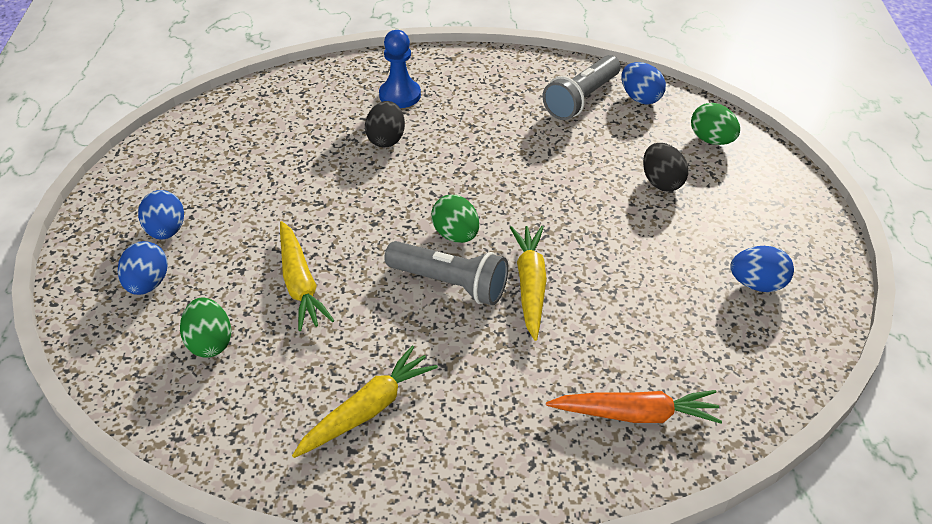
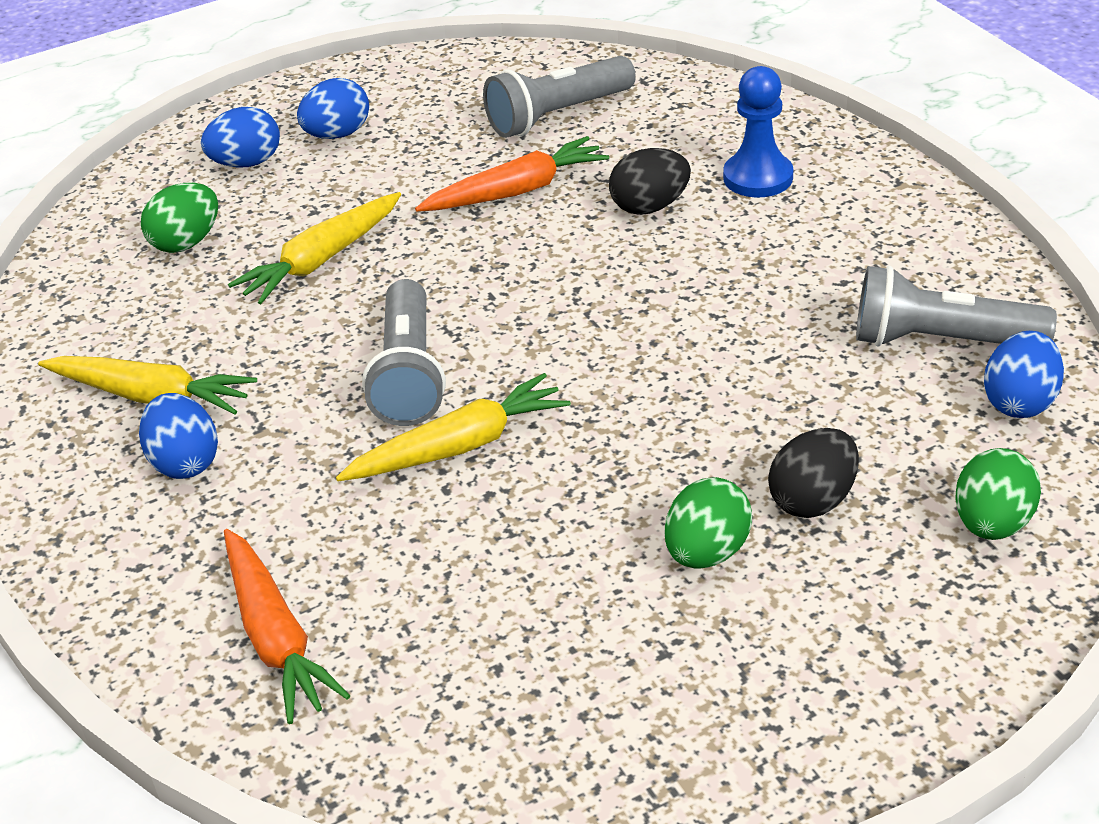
camera: 65 degrees right, 5 degrees down
(259, 137) = (558, 116): none -> grey flashlight
(317, 180) = (516, 191): none -> orange carrot
(456, 235) = (507, 342): green egg -> green egg (707, 552)
(757, 284) = (651, 694): blue egg -> blue egg (185, 462)

